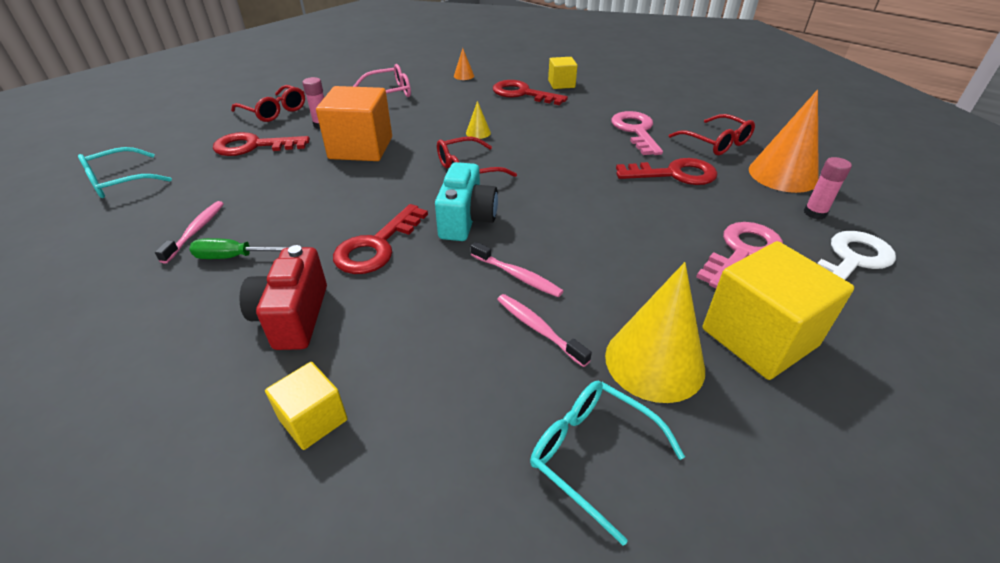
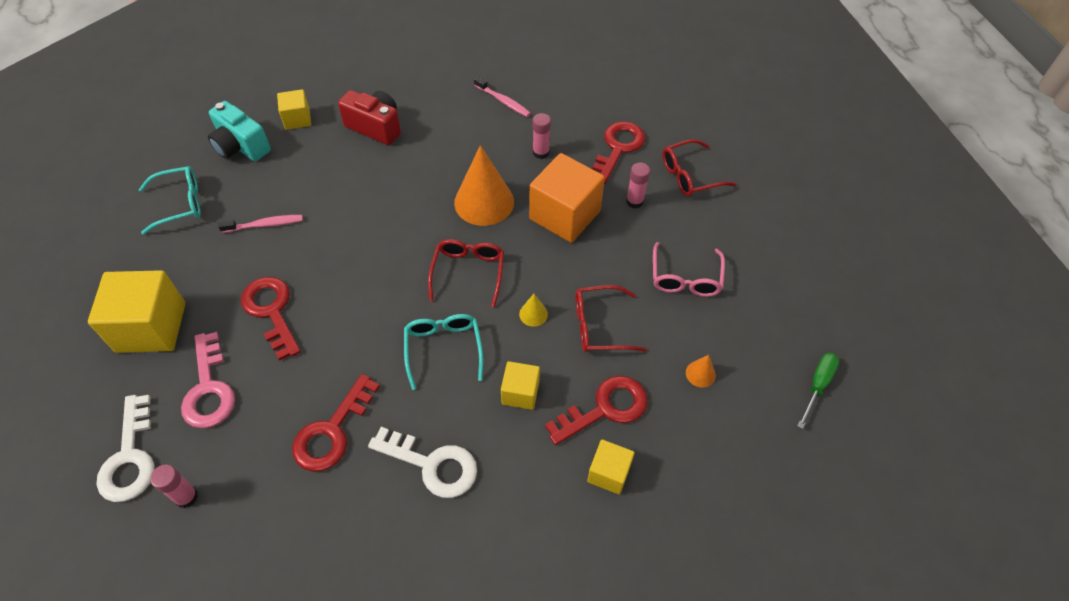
camera: 120 degrees right, 15 degrees up
(120, 182) = (605, 72): turquoise glasses -> turquoise glasses (443, 349)
(235, 257) = (456, 114): green screwdriver -> green screwdriver (817, 385)
(281, 181) = (541, 152): none -> pink glue stick
(376, 246) = (410, 180): red key -> red key (271, 311)
(466, 220) = (397, 239): turquoise camera -> turquoise camera (241, 146)
(517, 276) = (315, 238): pink toothbrush -> none
(547, 119) = (520, 393): none -> yellow cube
(636, 131) = (432, 465): pink key -> white key
(654, 362) = (192, 262): yellow cone -> none
(716, 143) = (347, 529): red glasses -> red glasses (599, 326)
(783, 174) = (248, 535): orange cone -> orange cone (484, 202)

